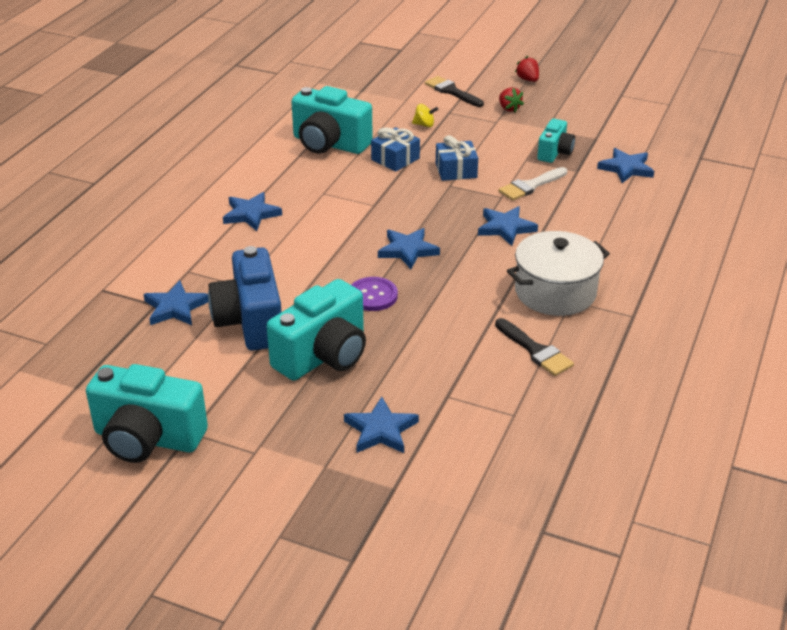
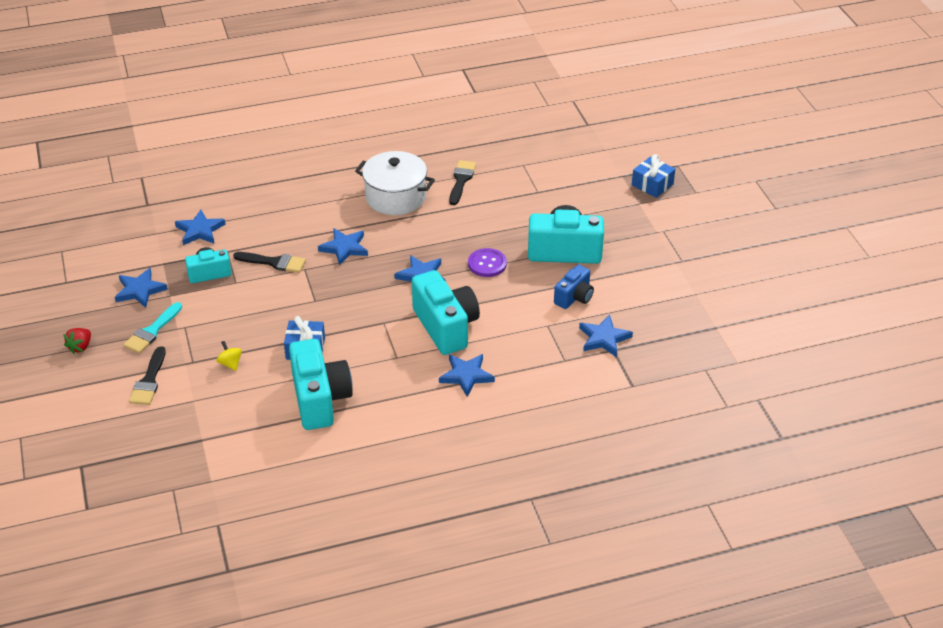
camera: 130 degrees left, 5 degrees up
(147, 438) = (706, 272): turquoise camera -> turquoise camera (446, 327)
(251, 322) = (574, 297): blue camera -> blue camera, size x0.56
(381, 430) = (591, 199): blue star -> blue star (140, 290)
(456, 170) = (289, 308): blue gift -> blue gift (652, 185)
(509, 108) = (152, 331): red strawberry -> turquoise brush
(530, 186) = (274, 262): white brush -> black brush

